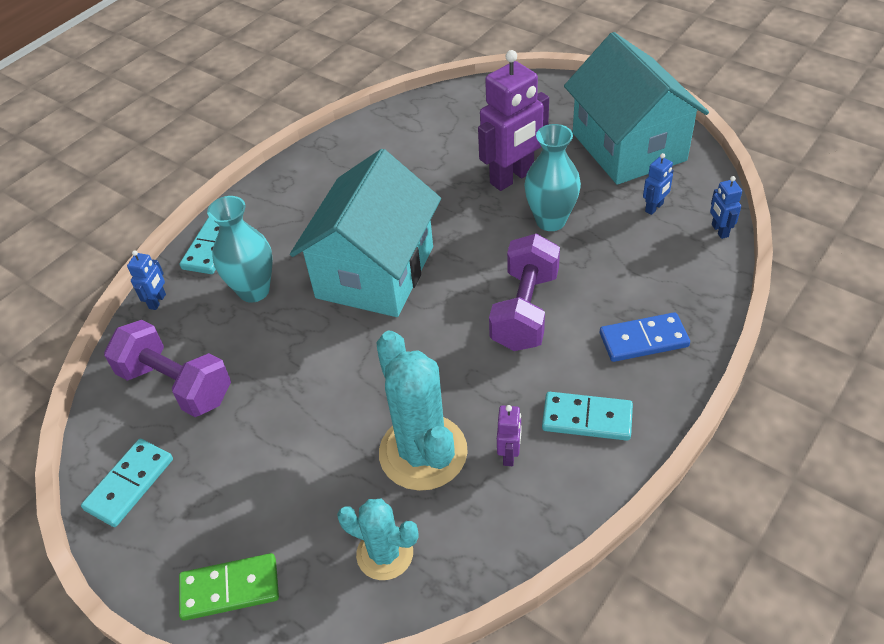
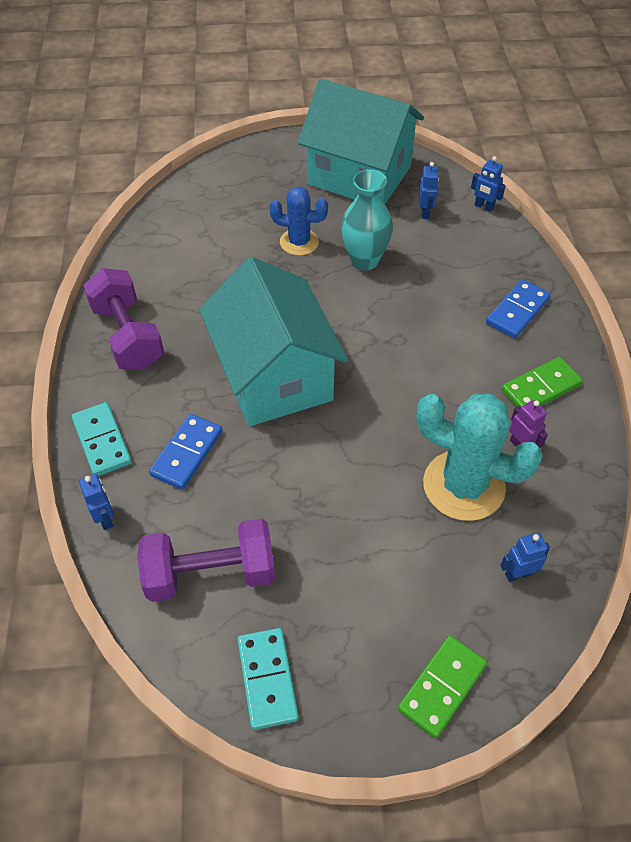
camera: 45 degrees left, 5 degrees up
(254, 291) = (187, 453): turquoise vase -> blue domino
(385, 554) = (518, 574): turquoise cactus -> blue robot
(512, 178) = (299, 242): purple robot -> blue cactus
(525, 310) = (419, 338): purple dumbbell -> purple dumbbell (128, 336)
(587, 418) = (540, 387): turquoise domino -> green domino

